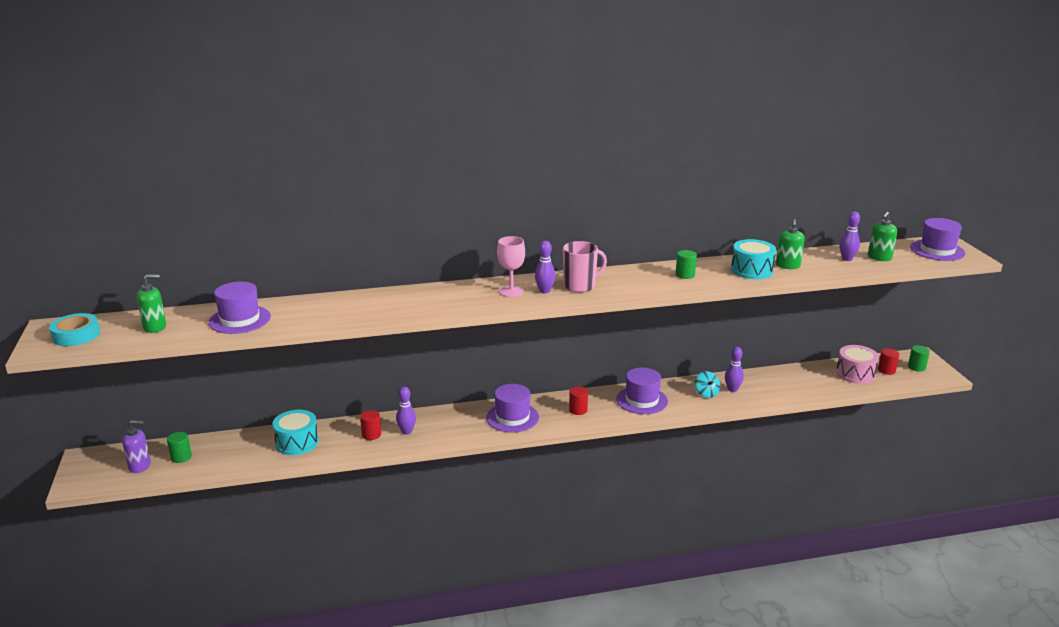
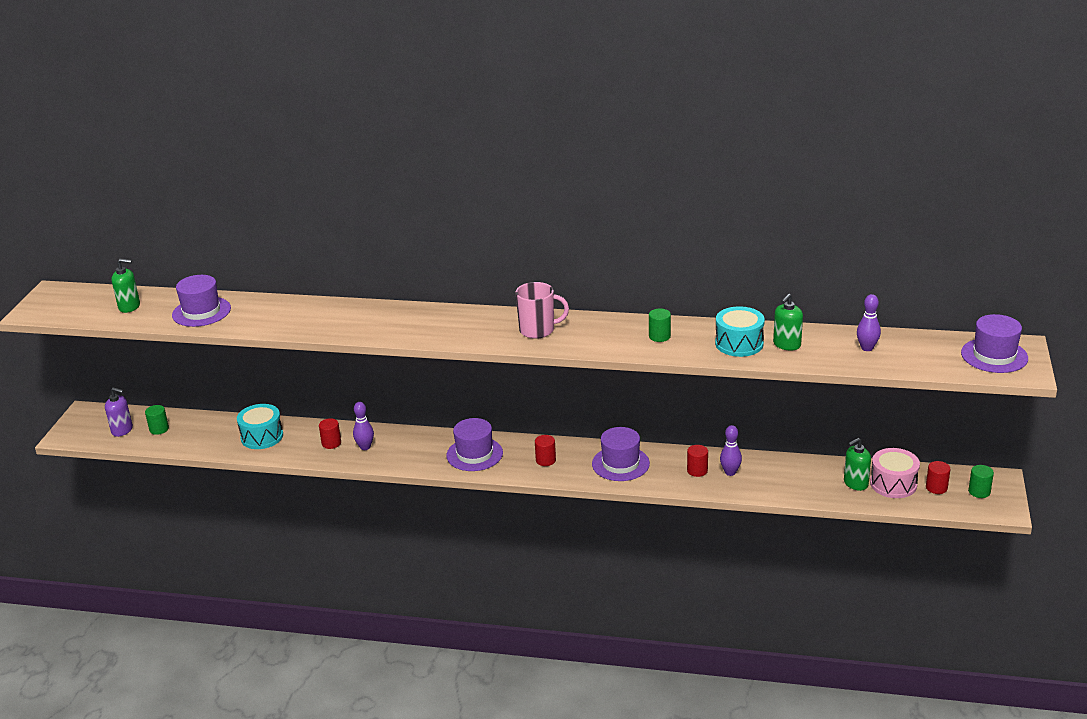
camera: 25 degrees right, 5 degrees up
(76, 335) = (65, 303): turquoise tape -> none
(511, 291) = (464, 325): pink goblet -> none
(545, 291) = (497, 330): purple bowling pin -> none
(706, 393) = (697, 470): turquoise spinning top -> red cylinder
(879, 257) = (908, 353): green soap dispenser -> green soap dispenser (855, 483)

